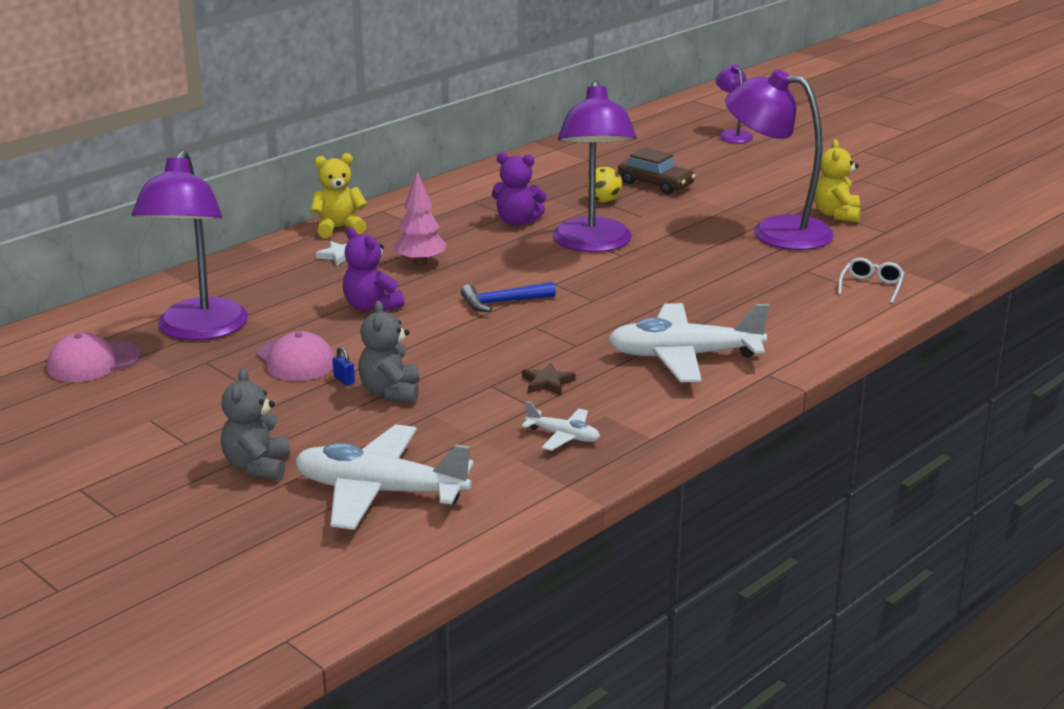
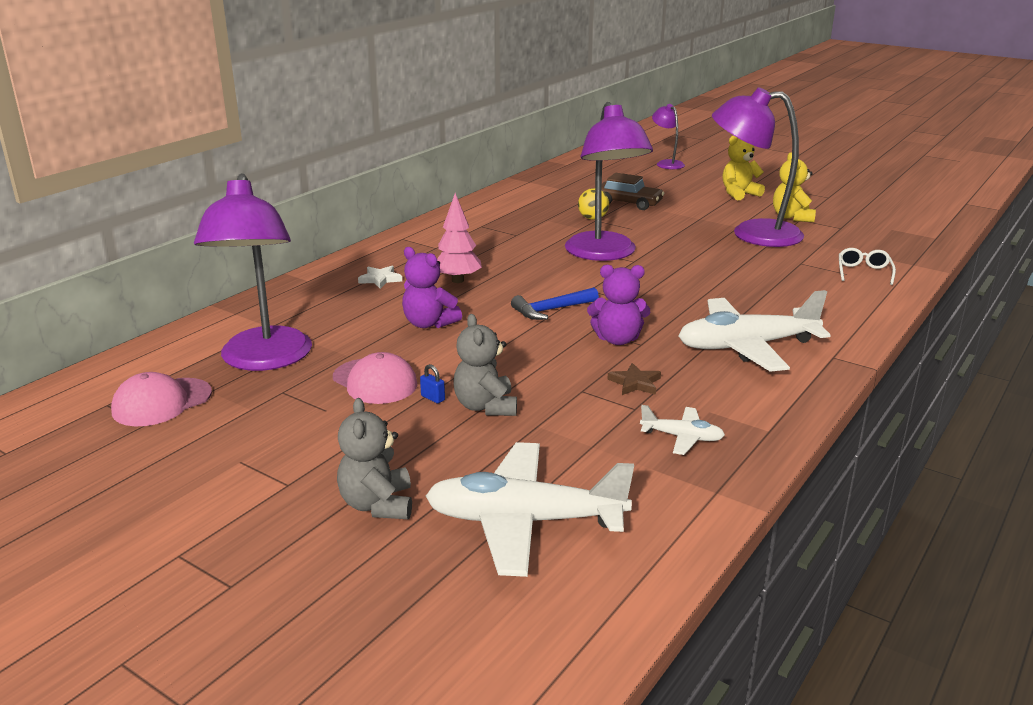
camera: 10 degrees left, 0 degrees up
(339, 228) = (369, 256): yellow teddy bear -> yellow teddy bear (739, 194)
(517, 221) = (527, 239): purple teddy bear -> purple teddy bear (617, 339)

